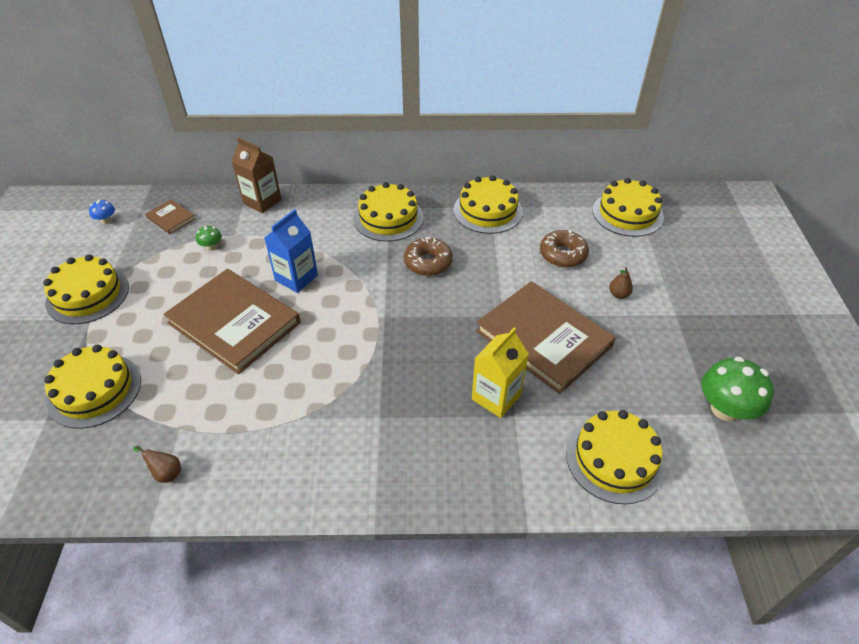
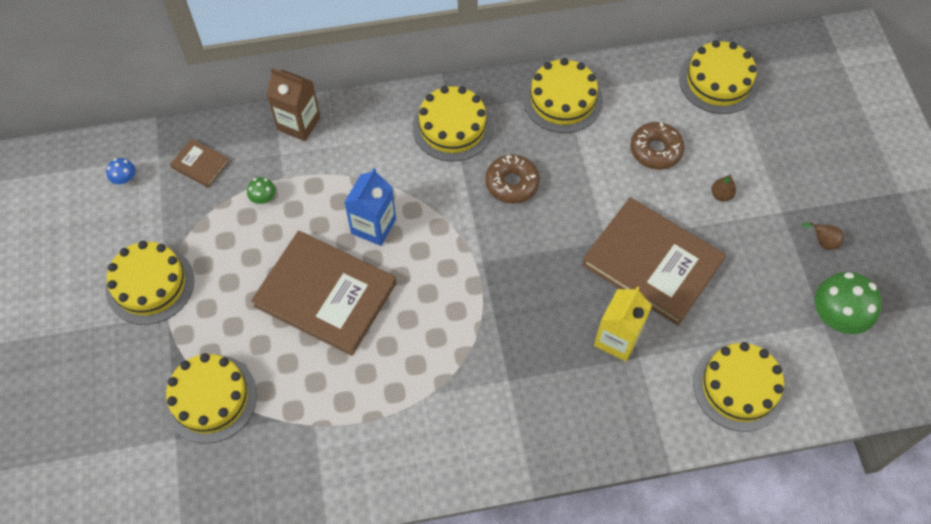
camera: 10 degrees left, 15 degrees up
(166, 473) = (320, 473): brown pear -> brown pear (822, 242)

